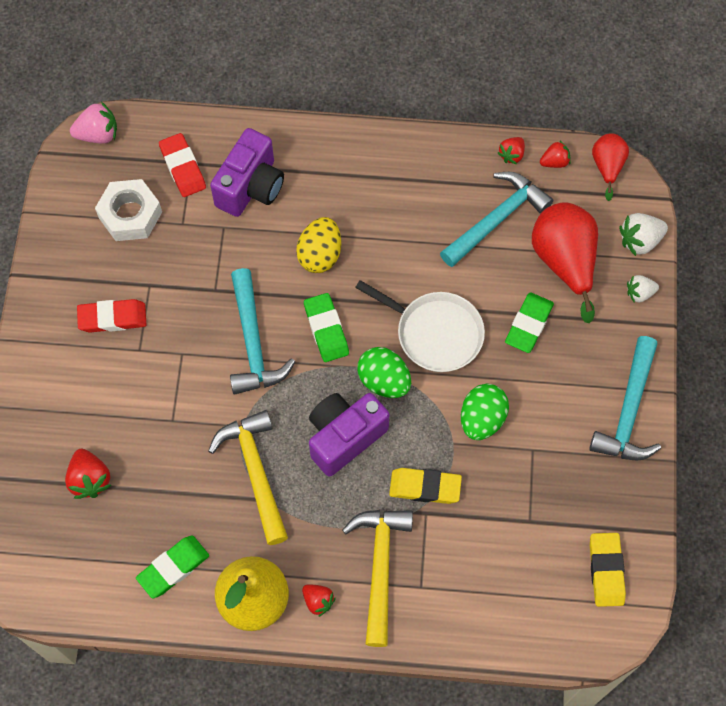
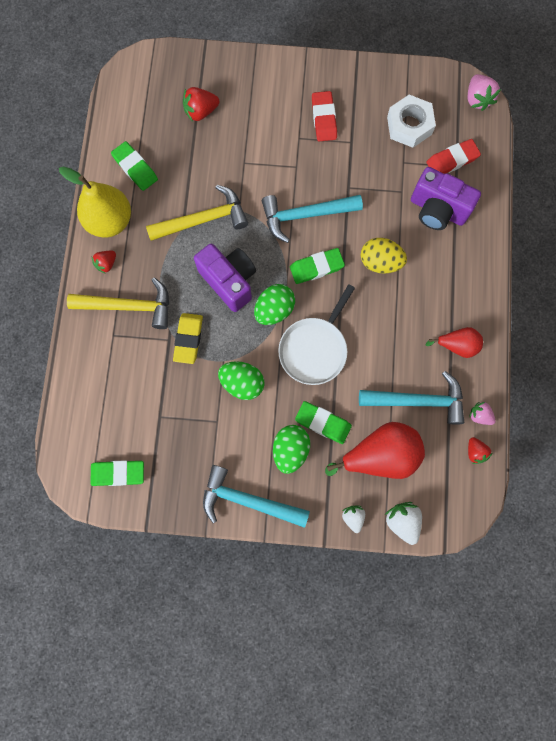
camera: 90 degrees right, 10 degrees up
(496, 219) = (417, 400): turquoise hammer -> turquoise hammer turned 45 degrees counterclockwise
(511, 155) = (479, 415): red strawberry -> pink strawberry
(564, 362) = (290, 450): none -> green egg
(606, 571) = (118, 473): yellow eraser -> green eraser
(607, 167) = (473, 498): red pear -> red pear (457, 345)

